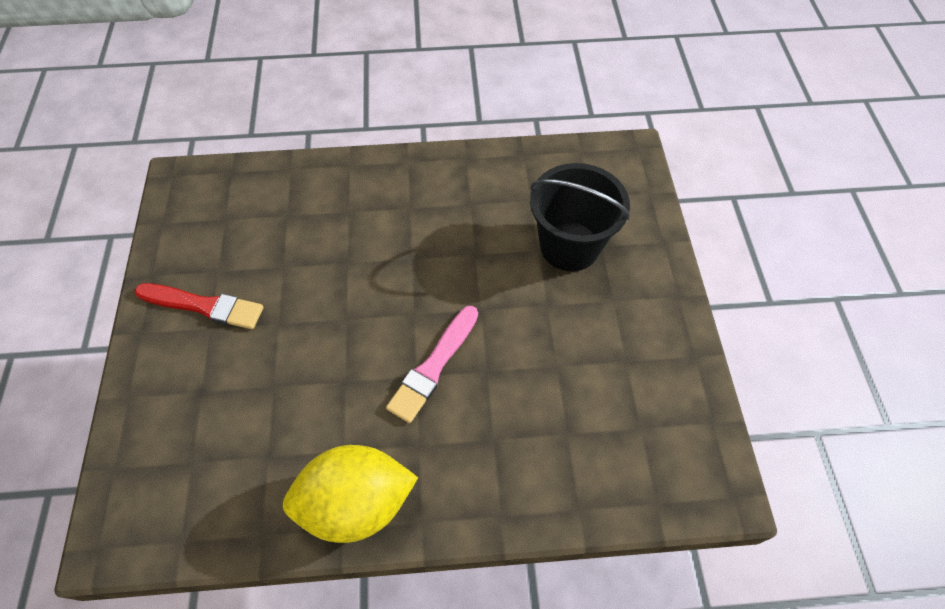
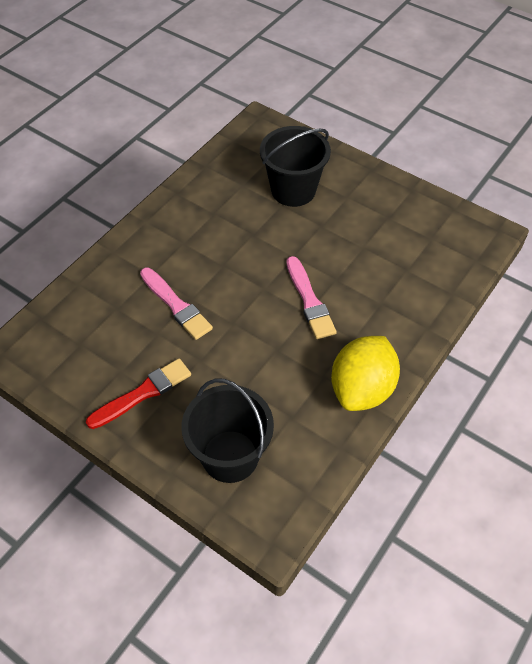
camera: 50 degrees left, 5 degrees down
(180, 433) = (230, 456): none -> black bucket
(328, 257) = (176, 305): none -> pink brush

